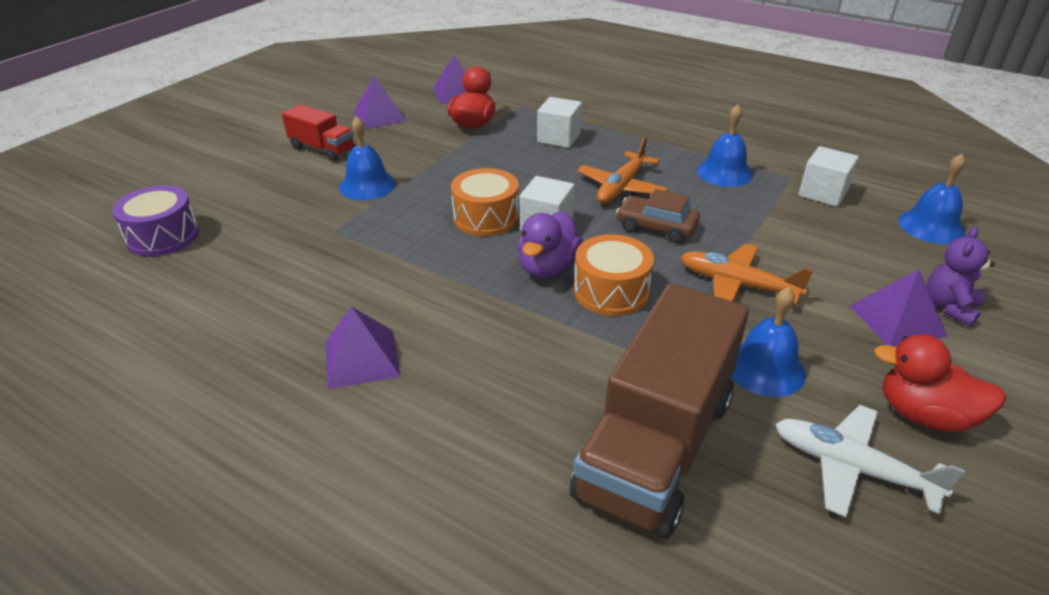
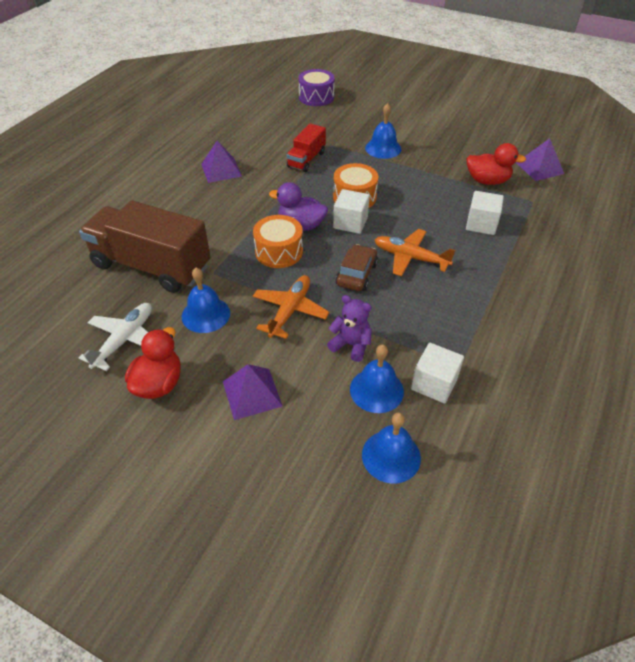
camera: 85 degrees right, 10 degrees up
(322, 149) = (424, 125): red truck -> red truck (306, 159)
(379, 116) = (481, 139): purple pyramid -> none
(724, 172) = (453, 319): blue bell -> blue bell (376, 390)
(949, 307) = (268, 432): purple teddy bear -> purple teddy bear (351, 345)

